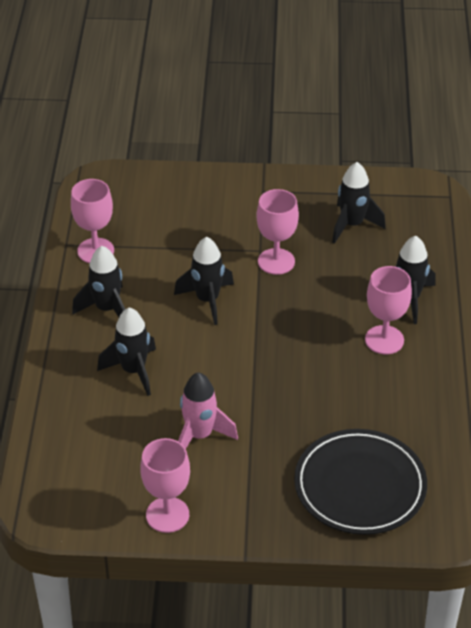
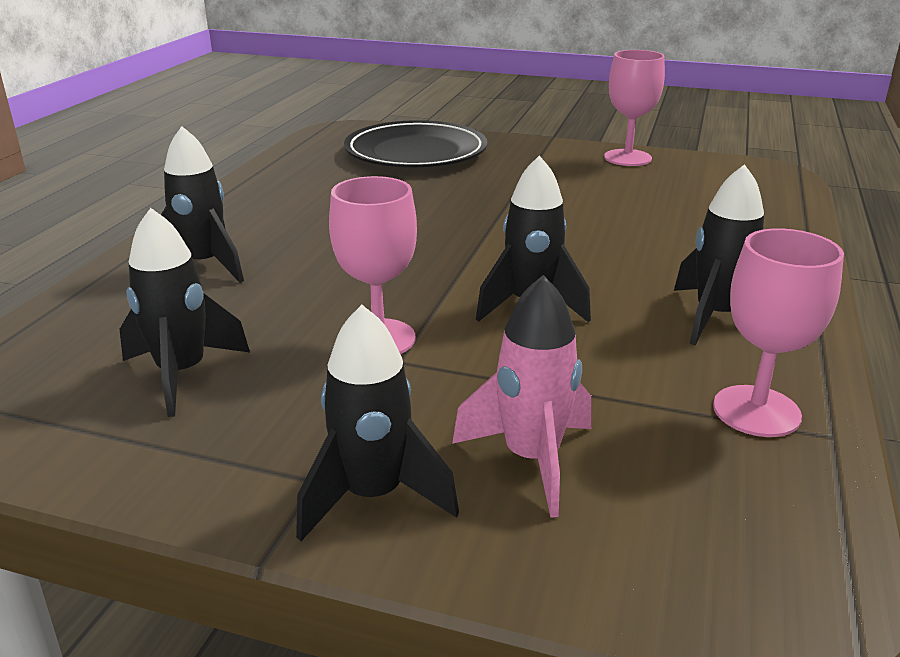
camera: 165 degrees left, 15 degrees down
(133, 371) = (666, 248): black rocket -> black rocket (373, 496)
(200, 436) = (580, 194): pink rocket -> pink rocket (531, 459)
(384, 340) = (286, 233): pink goblet -> none

